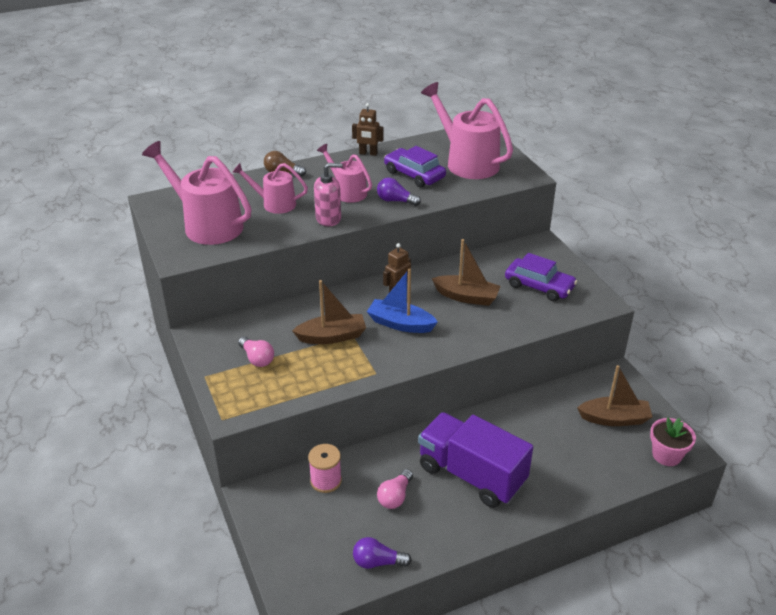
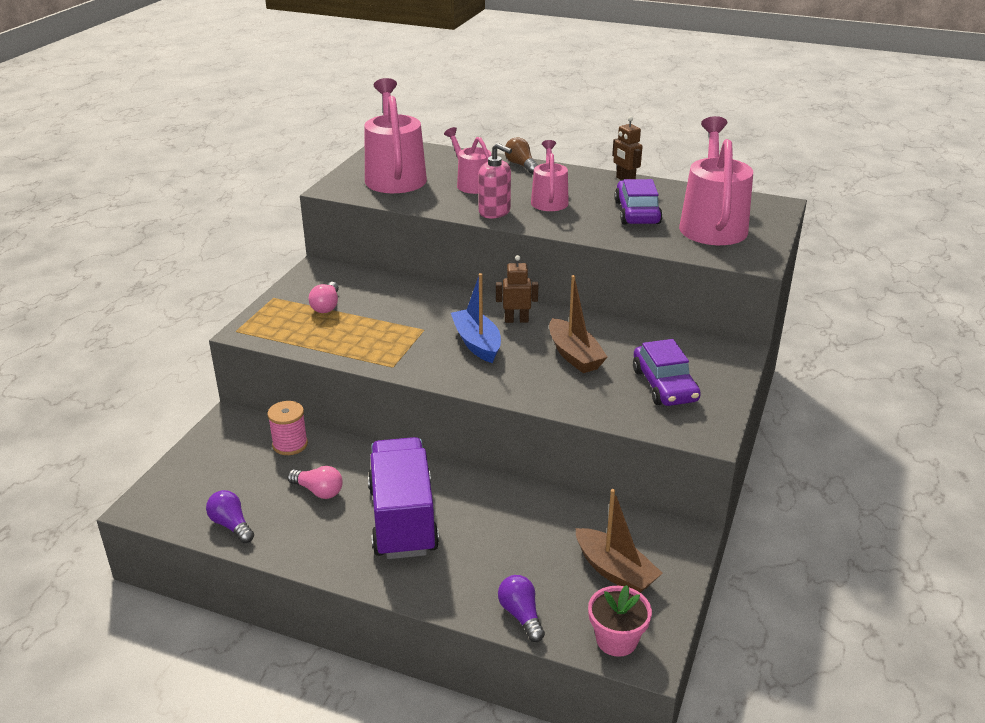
camera: 45 degrees right, 5 degrees down
(332, 336) = (406, 322): brown boat -> none
(395, 201) = (579, 224): purple light bulb -> purple light bulb (521, 615)
(395, 496) = (318, 491): pink light bulb -> pink light bulb turned 135 degrees counterclockwise

